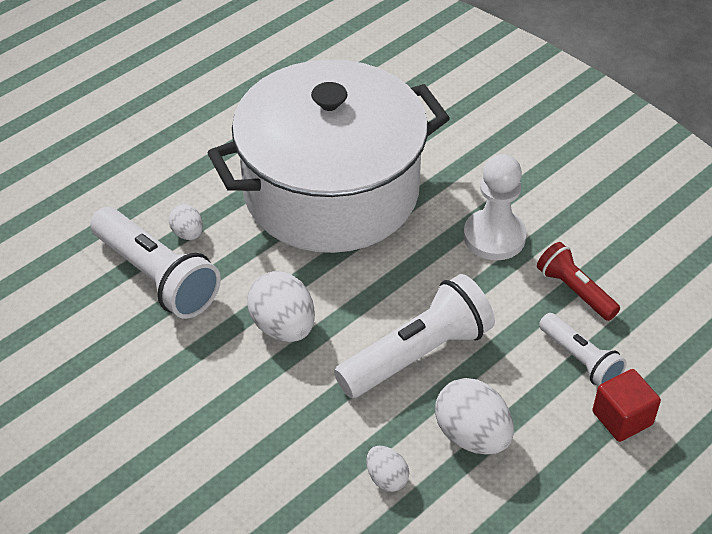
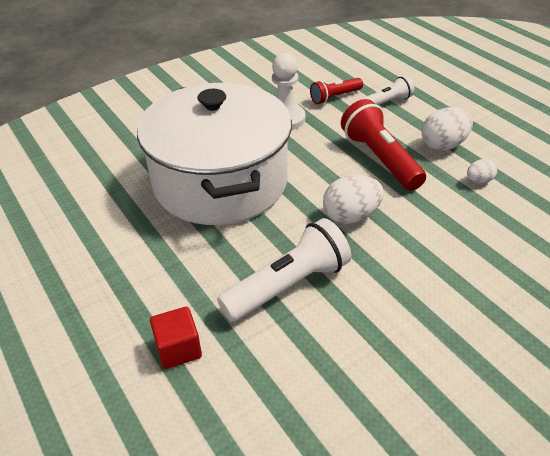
camera: 80 degrees left, 5 degrees down
(188, 233) = (242, 264): white egg -> none
(417, 355) = (380, 159): white flashlight -> red flashlight
(622, 418) = (427, 96): red cube -> red cube (178, 349)

